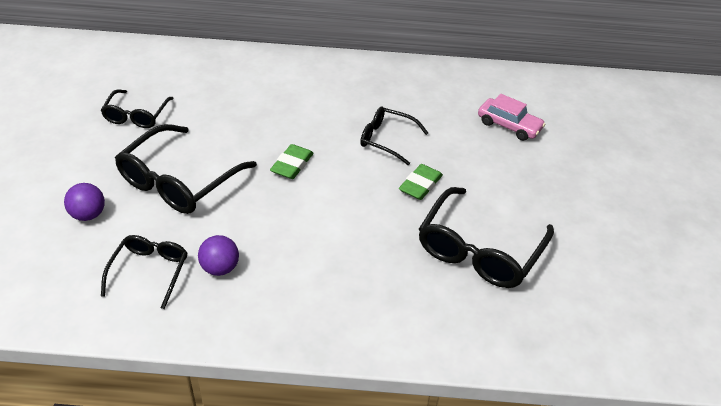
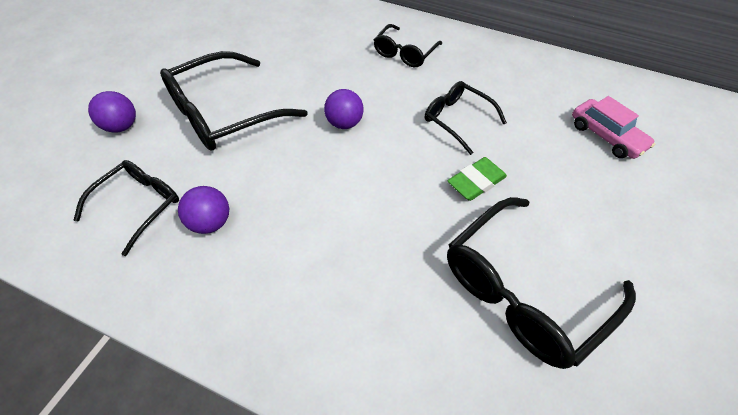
camera: 20 degrees right, 10 degrees up
(136, 115) = (223, 40): black glasses -> black glasses (405, 53)
(292, 165) = (344, 123): green eraser -> purple ball

